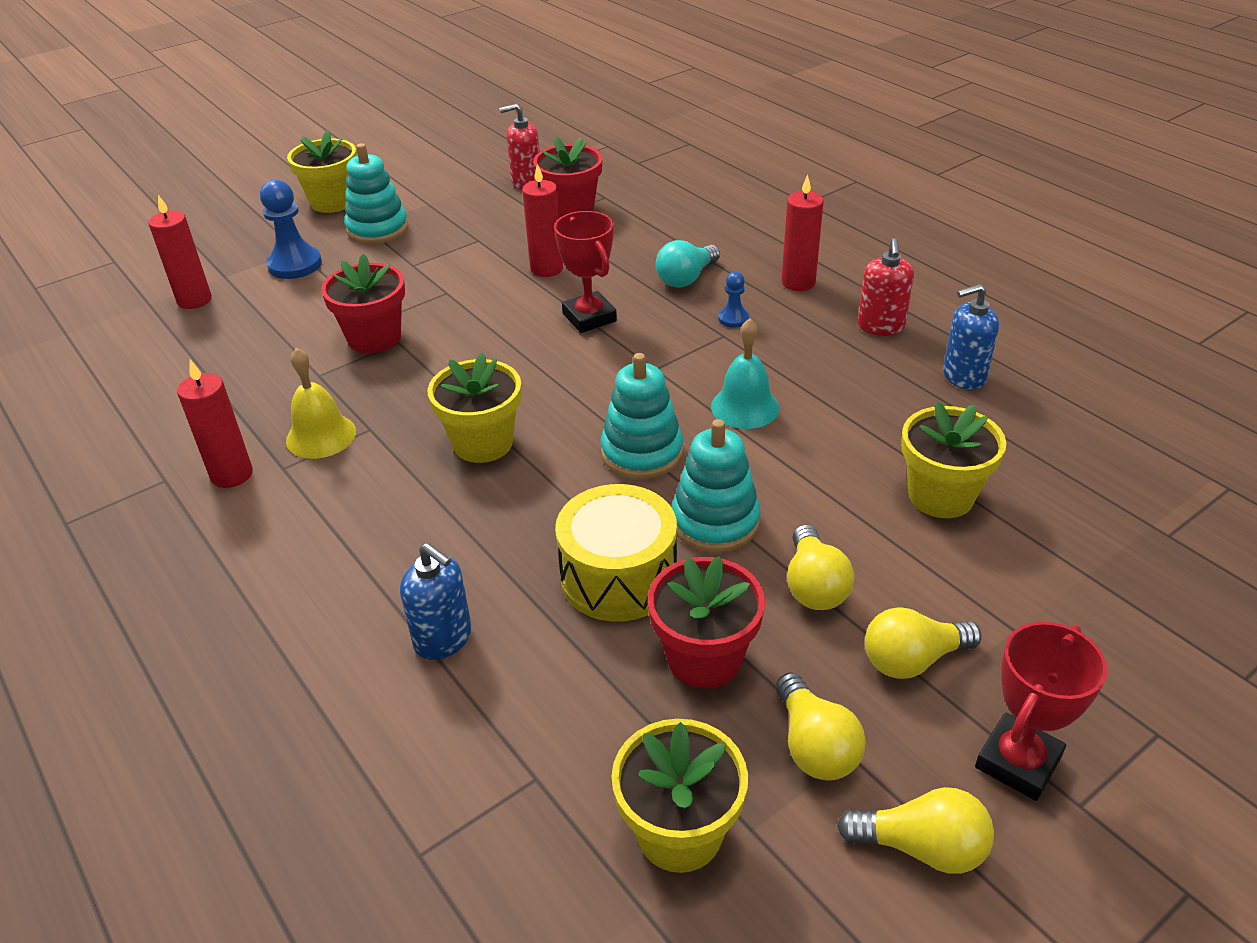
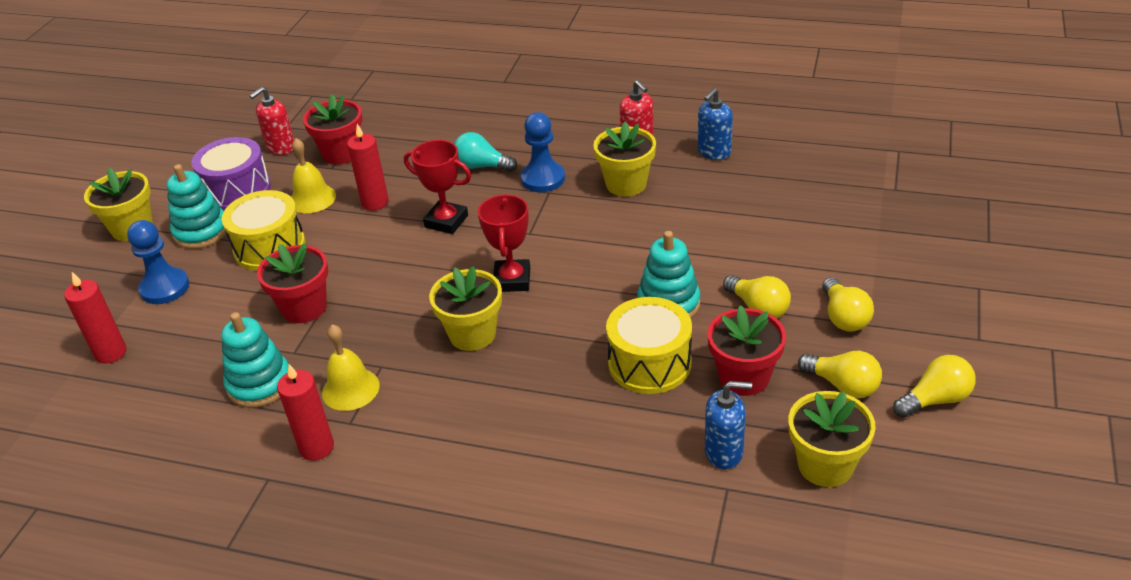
camera: 35 degrees left, 0 degrees up
(412, 268) = (269, 247): none -> yellow drum
(443, 639) = (589, 454): blue soap dispenser -> blue soap dispenser (724, 452)
(447, 205) = (237, 190): none -> purple drum
(498, 240) = (312, 198): none -> yellow bell
(642, 453) = (581, 287): turquoise stacking toy -> turquoise stacking toy (260, 384)
(686, 278) = (482, 166): turquoise light bulb -> turquoise light bulb turned 105 degrees clockwise
(733, 319) = (543, 179): blue pawn -> blue pawn, size x1.87
(745, 407) = (611, 229): turquoise bell -> none
(798, 282) = (557, 137): red candle -> none
(912, 660) = (843, 317): yellow light bulb -> yellow light bulb turned 45 degrees counterclockwise
(940, 496) = (771, 225): yellow flower pot -> yellow flower pot (626, 184)
(1017, 762) = (936, 336): red trophy -> red trophy (512, 280)

